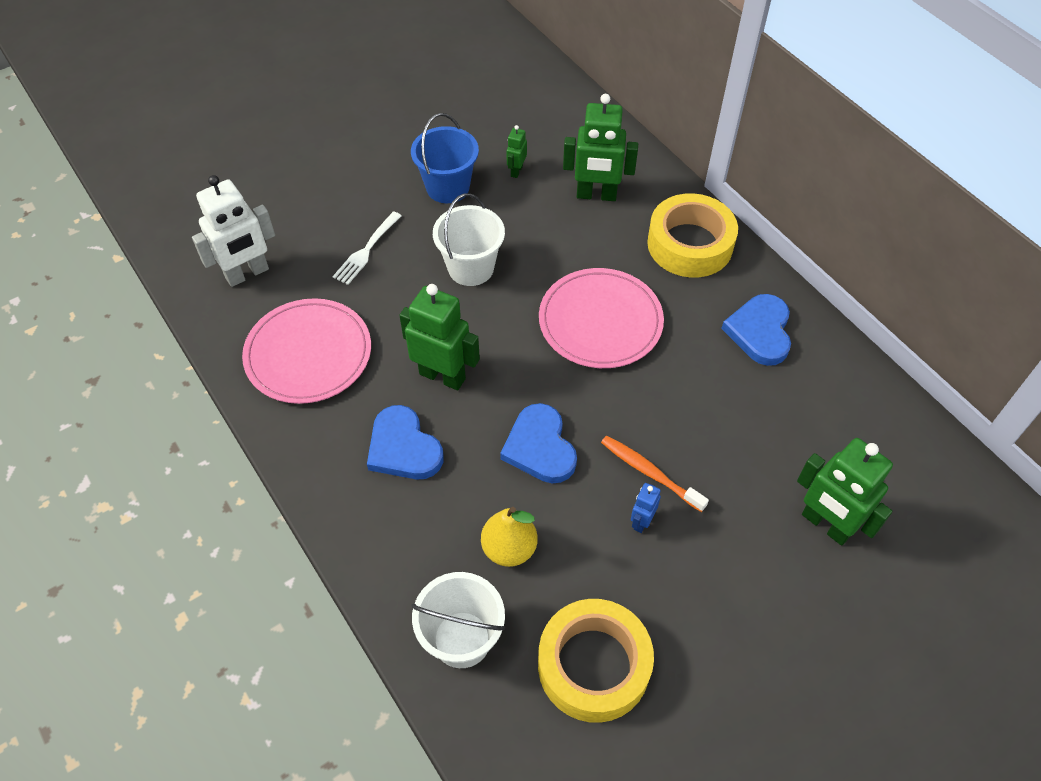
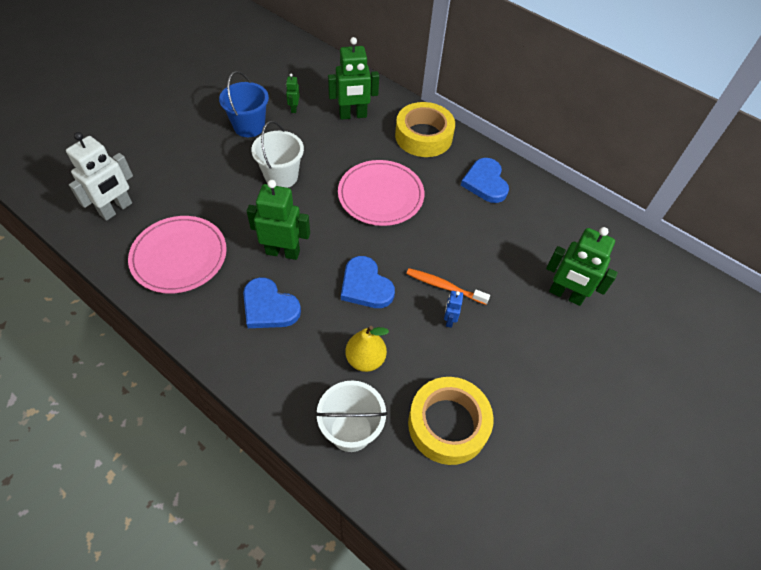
camera: 20 degrees left, 0 degrees up
(366, 251) = (202, 178): white fork -> none

